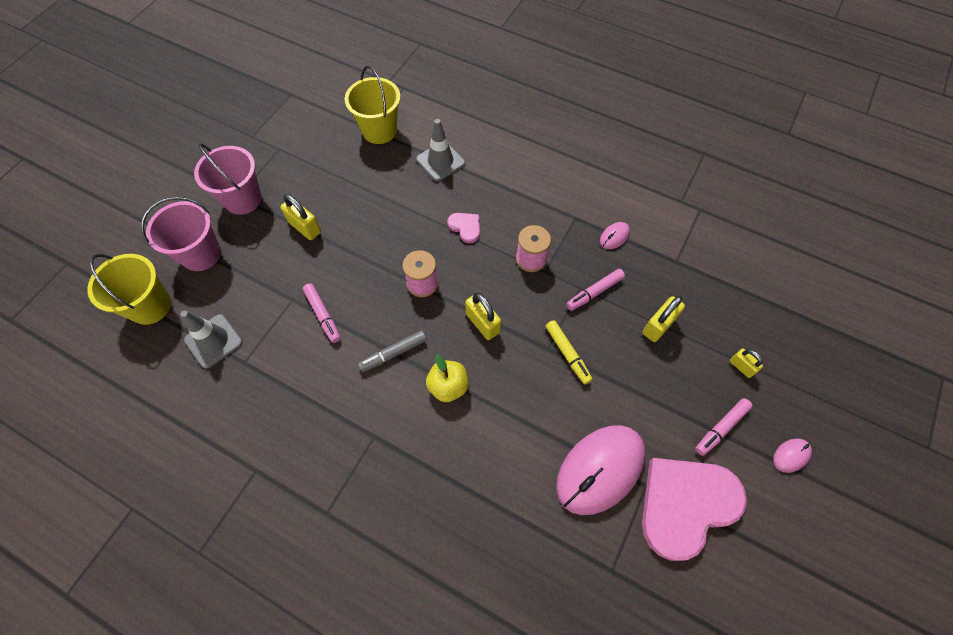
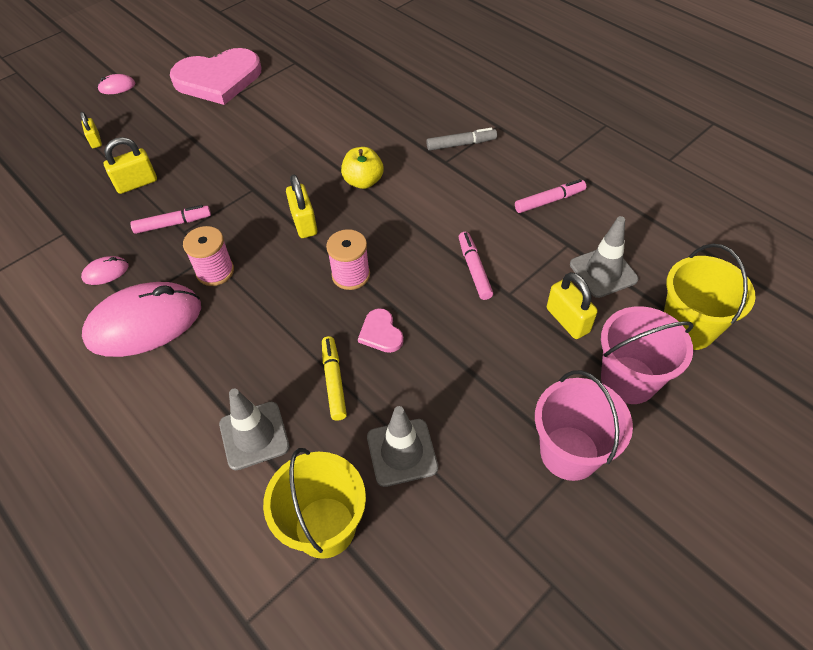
camera: 160 degrees left, 10 degrees down
(305, 227) = (480, 382): yellow padlock -> yellow padlock (567, 320)
(347, 174) = (402, 452): none -> grey traffic cone
(393, 353) = (407, 217): grey marker -> grey marker (461, 144)
(465, 227) = (269, 327): pink heart -> pink heart (381, 333)
(567, 354) = (238, 181): yellow marker -> yellow marker (334, 381)
(600, 469) = (266, 107): pink mouse -> pink mouse (144, 323)
(721, 428) = (152, 110): pink marker -> pink marker (549, 201)

